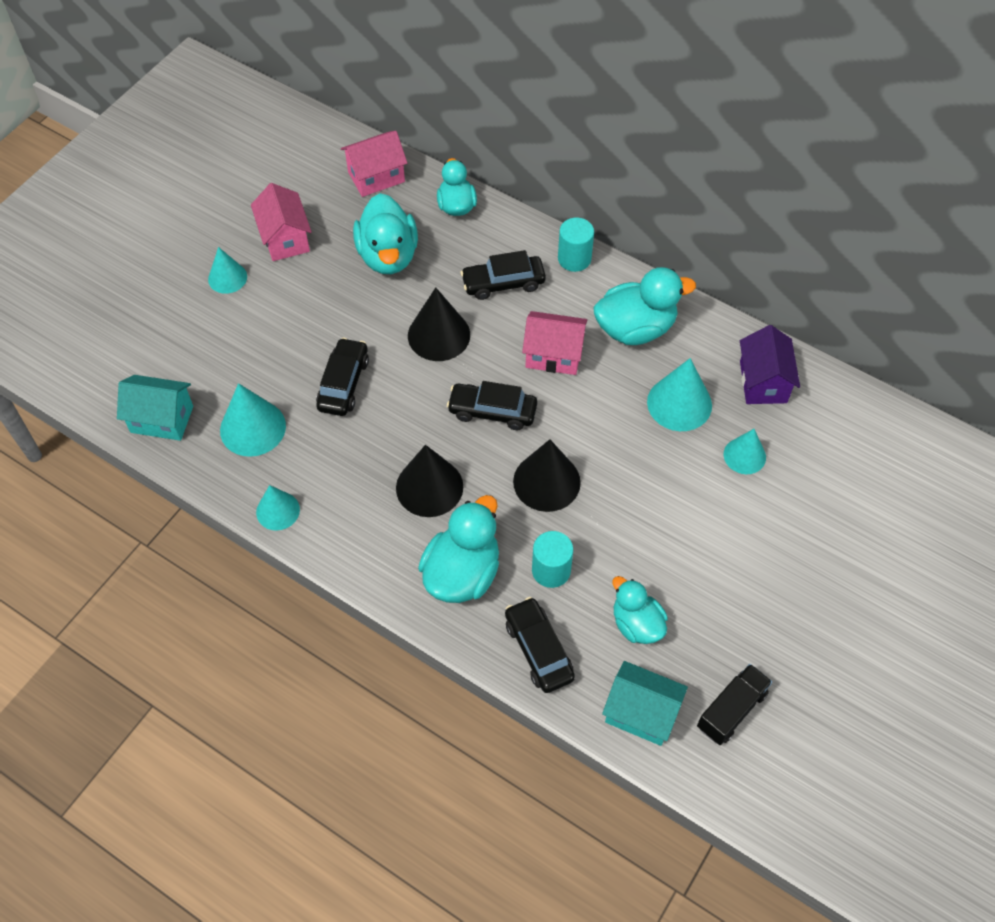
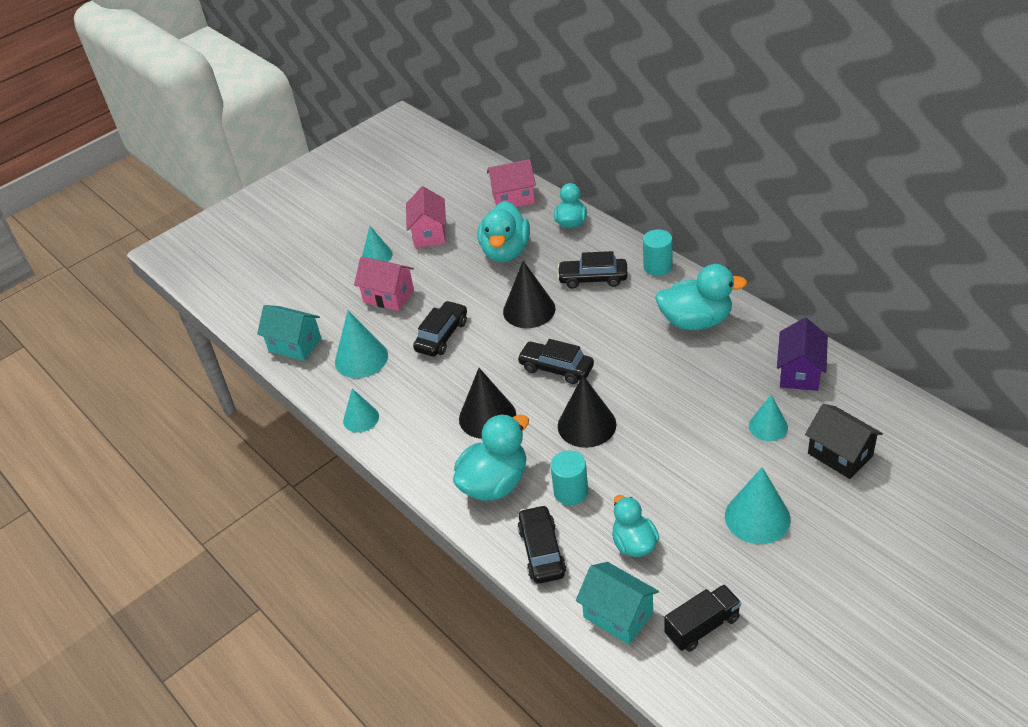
camera: 20 degrees right, 15 degrees down
(553, 355) = (620, 333): pink house -> pink house (389, 296)
(679, 403) = (719, 380): turquoise cone -> turquoise cone (757, 517)
(826, 480) = (840, 455): none -> black house

